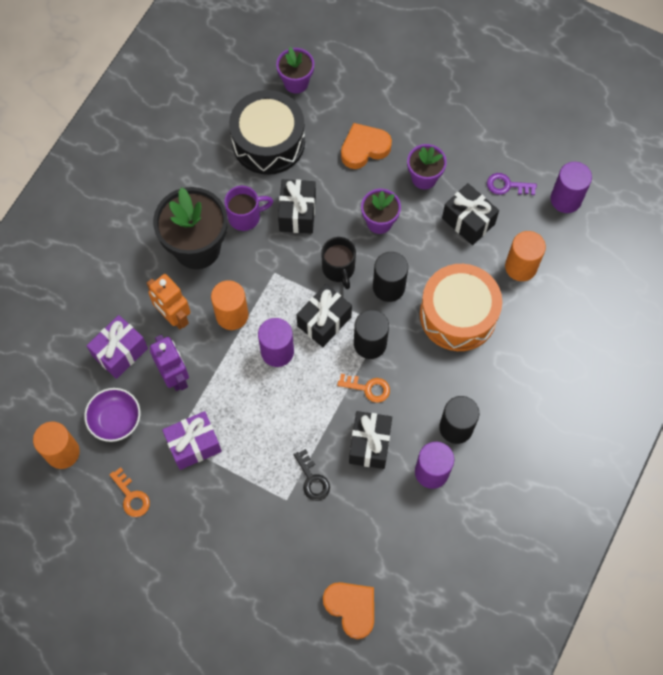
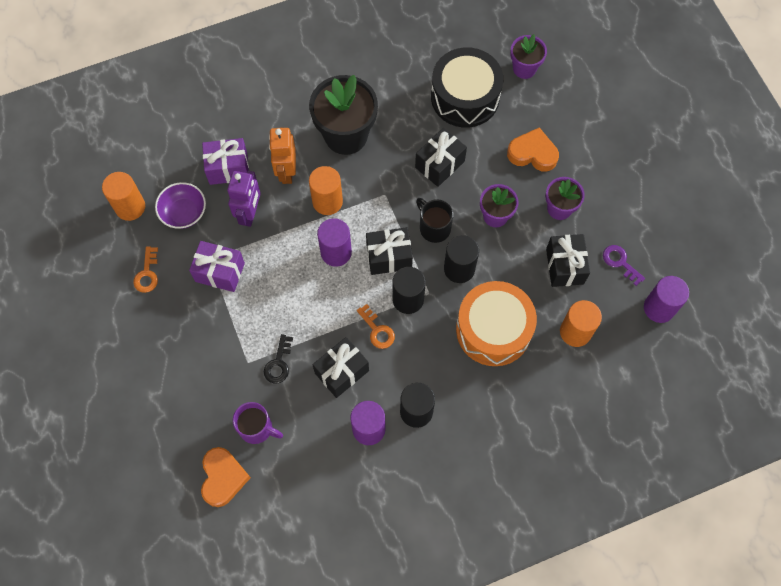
camera: 40 degrees right, 0 degrees up
(245, 216) = (400, 138): purple mug -> purple mug (257, 428)
(339, 269) = (434, 227): black mug -> black mug turned 120 degrees clockwise

